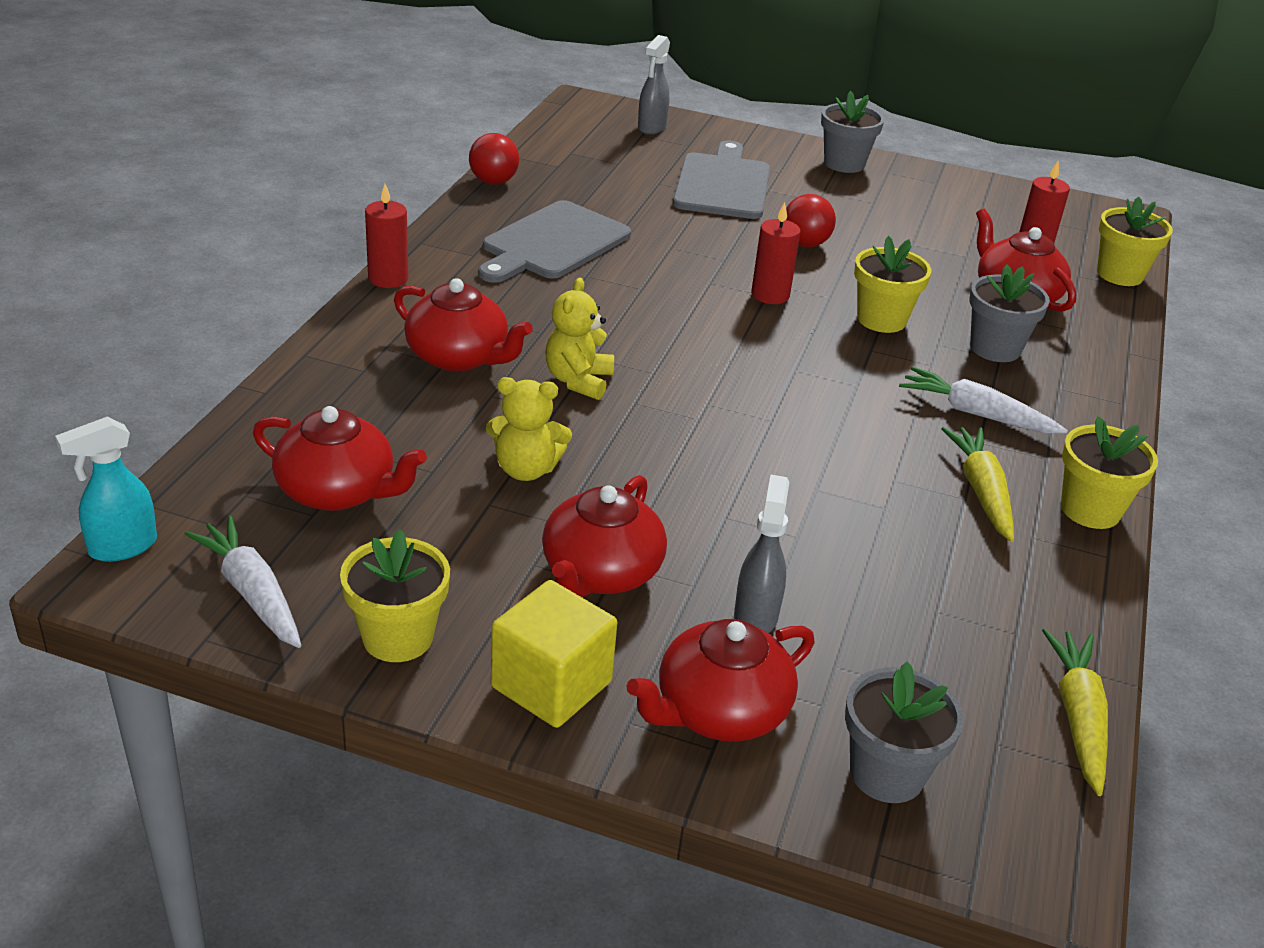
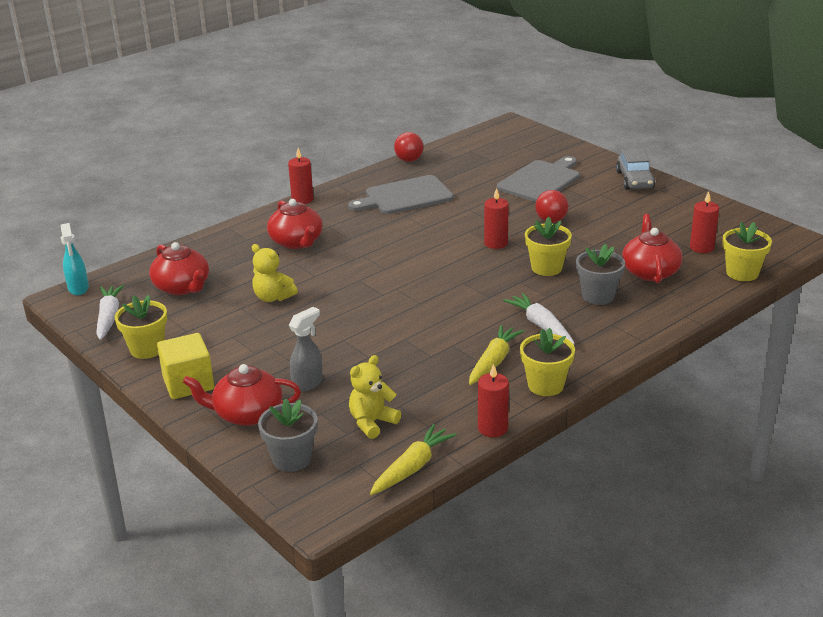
camera: 35 degrees right, 5 degrees down
(122, 547) = (78, 288): turquoise spray bottle -> turquoise spray bottle turned 105 degrees counterclockwise
(578, 381) = (342, 264): yellow teddy bear -> yellow teddy bear (372, 422)
(600, 572) = (258, 347): red teapot -> none
(651, 128) = (535, 143): grey spray bottle -> none
(844, 163) = (634, 180): grey flower pot -> grey car
(1105, 606) = (492, 428): none -> red candle

